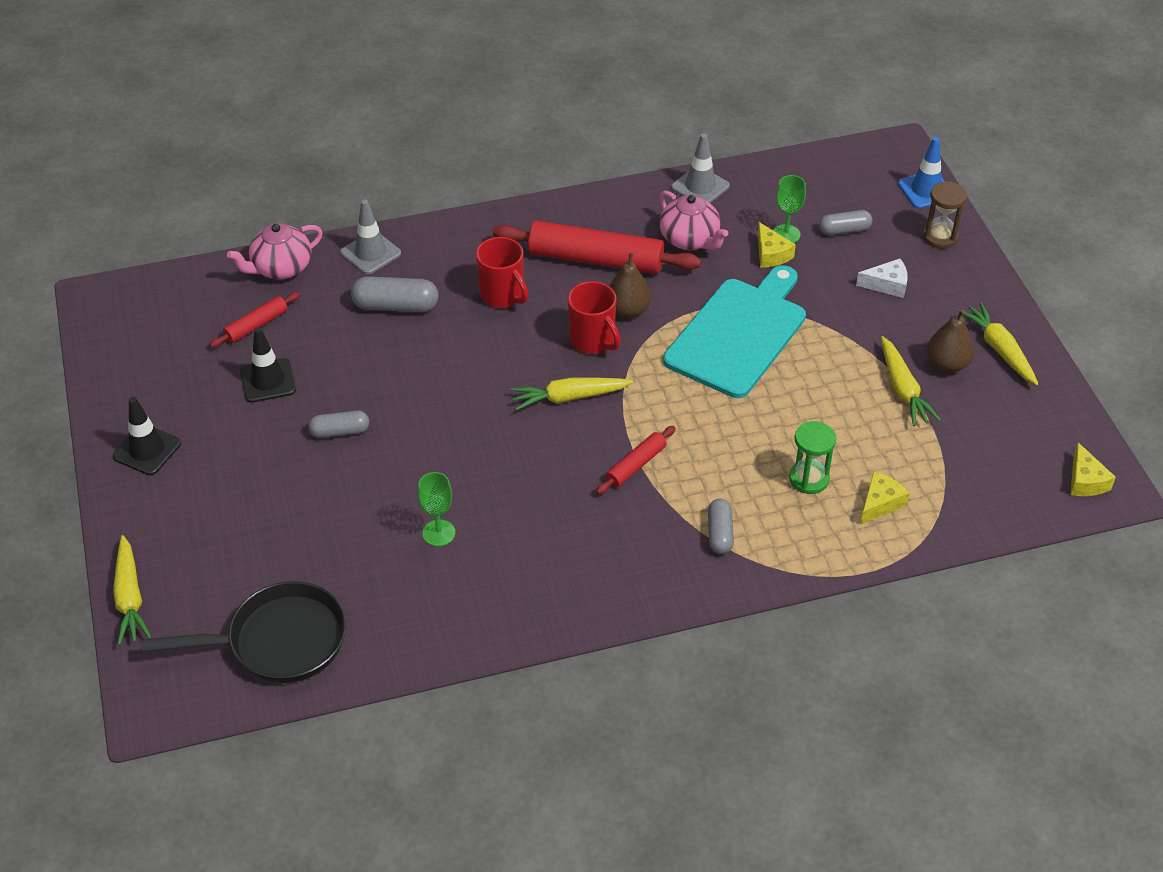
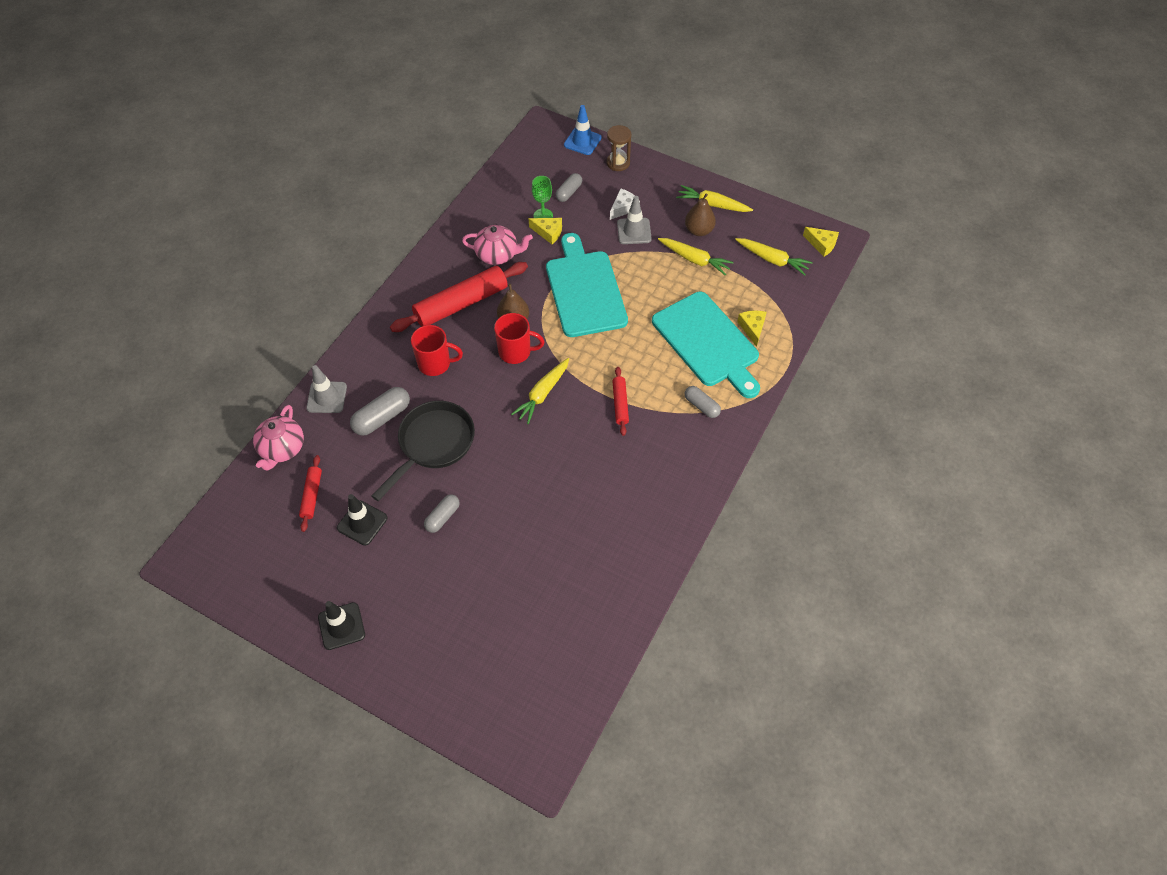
camera: 45 degrees left, 10 degrees up
(130, 598) = (445, 719): yellow carrot -> yellow carrot (772, 260)
(279, 641) = (559, 664): black pan -> black pan (433, 444)
(439, 533) = (567, 527): green goblet -> none
(700, 187) = (467, 220): grey traffic cone -> grey traffic cone (634, 231)
(809, 479) = (707, 342): green hourglass -> turquoise cutting board

